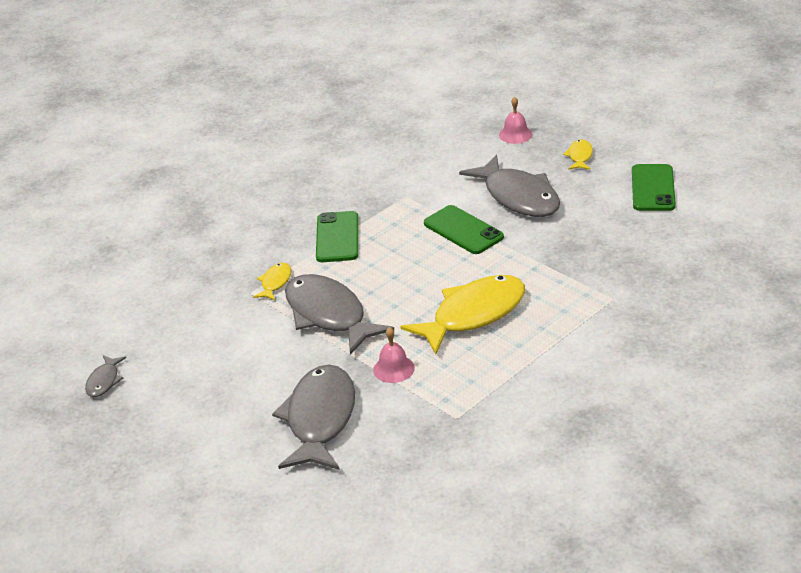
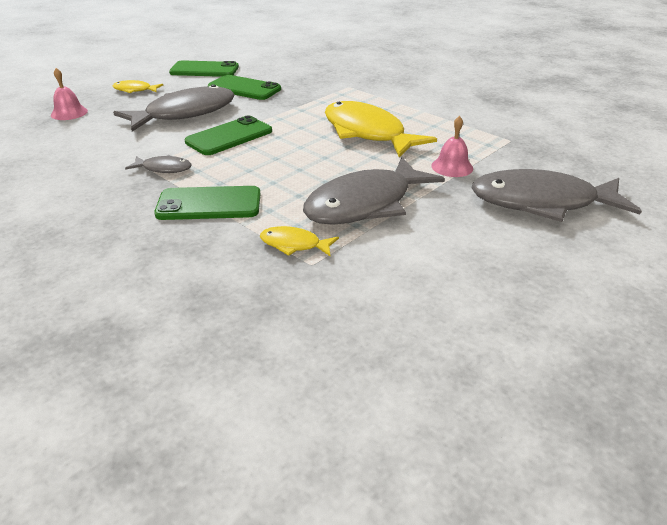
camera: 95 degrees left, 0 degrees up
(104, 381) = (538, 400): grey fish -> grey fish (164, 168)
(594, 223) = (244, 88): none -> green phone

